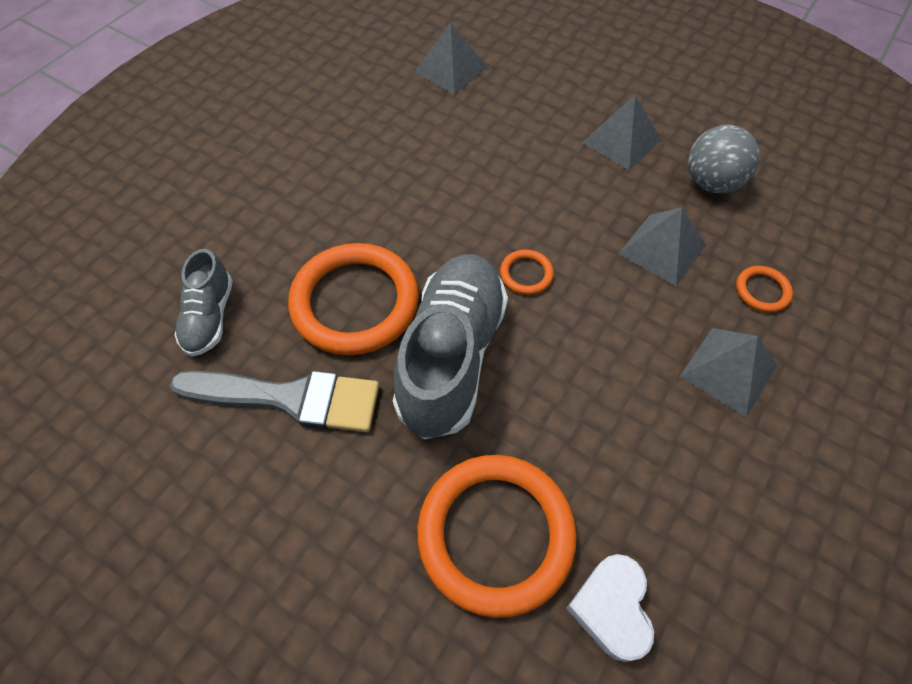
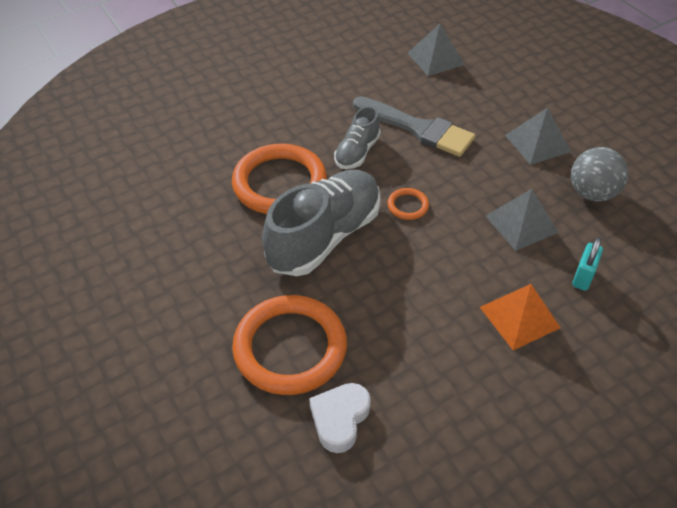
camera: 25 degrees right, 10 degrees down
(210, 317) = (184, 161): grey shoe -> grey shoe (357, 152)
(290, 398) = (206, 223): grey brush -> grey brush (418, 129)
(728, 371) = (519, 317): grey pyramid -> orange pyramid
(762, 291) = (583, 277): orange ring -> turquoise padlock

